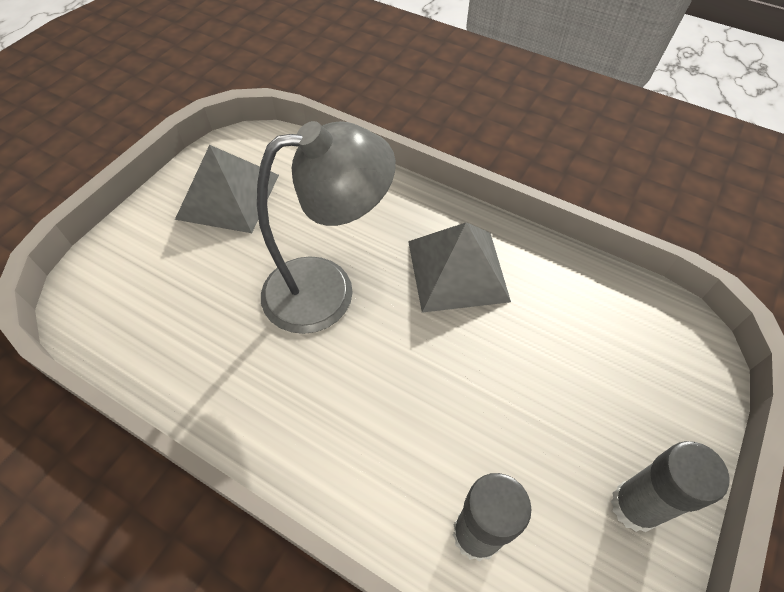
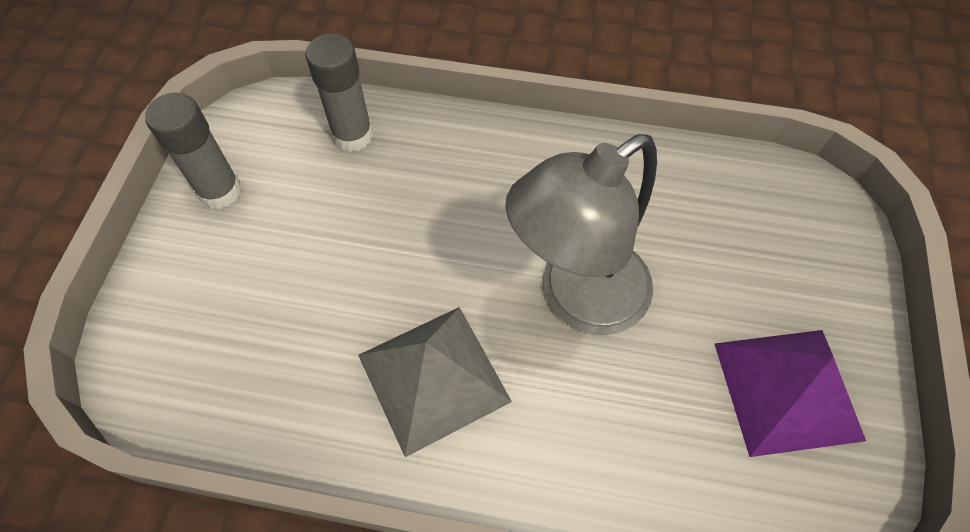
camera: 160 degrees right, 5 degrees up
(228, 196) = (787, 390): grey pyramid -> purple pyramid

